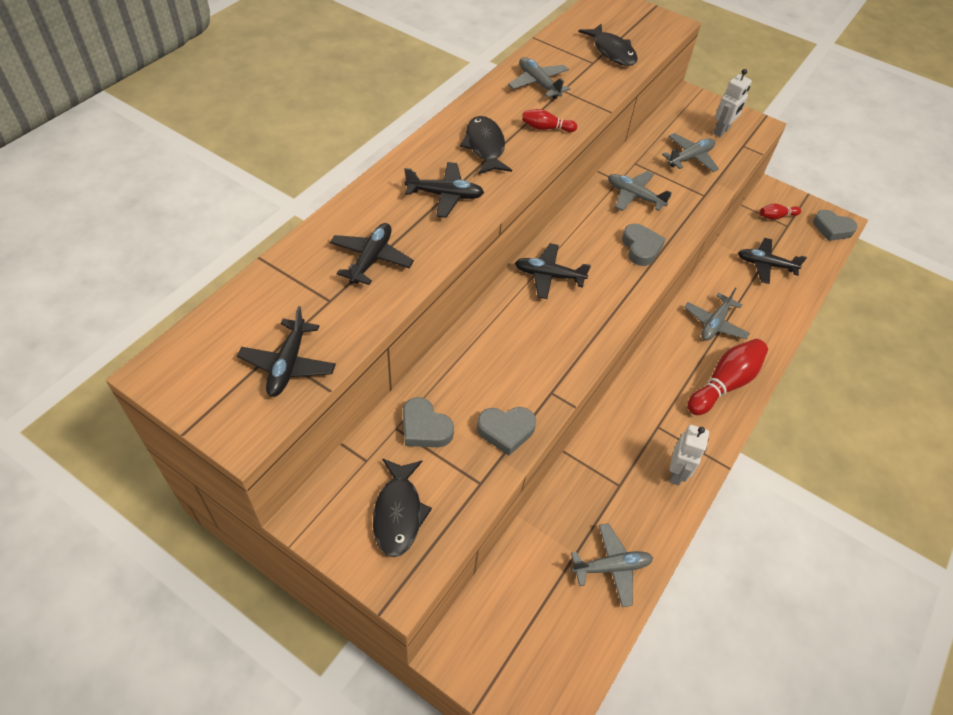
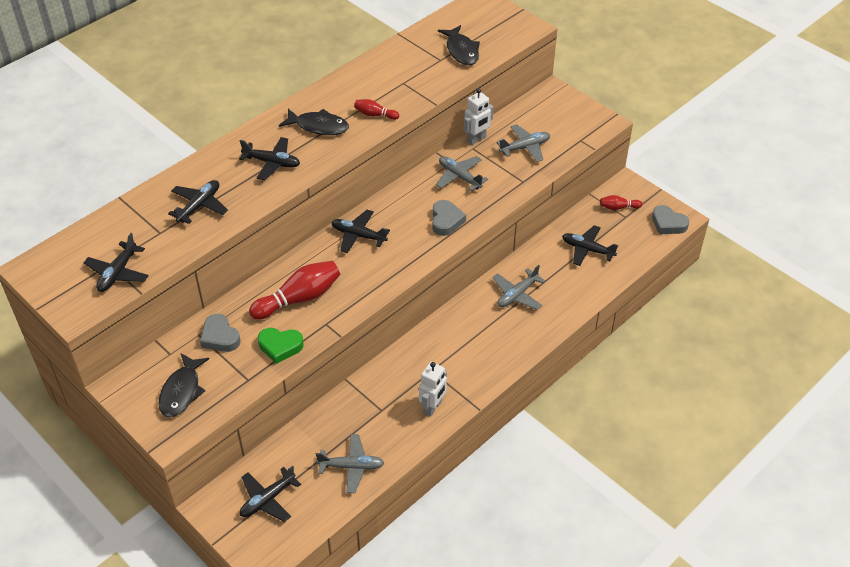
camera: 15 degrees right, 5 degrees down
(485, 147) = (318, 126): black fish -> black fish turned 105 degrees clockwise
(506, 431) = (280, 346): grey heart -> green heart
(524, 631) = (267, 499): none -> black plane
(538, 84) = (384, 76): grey plane -> none
(721, 131) = (566, 125): white robot -> white robot (476, 139)
(724, 384) = (504, 344): red bowling pin -> red bowling pin (299, 298)

